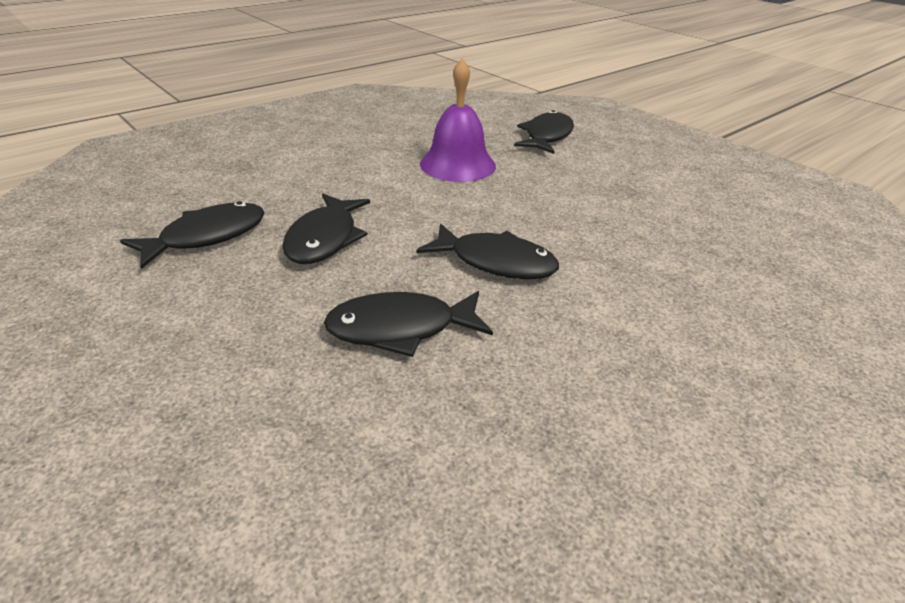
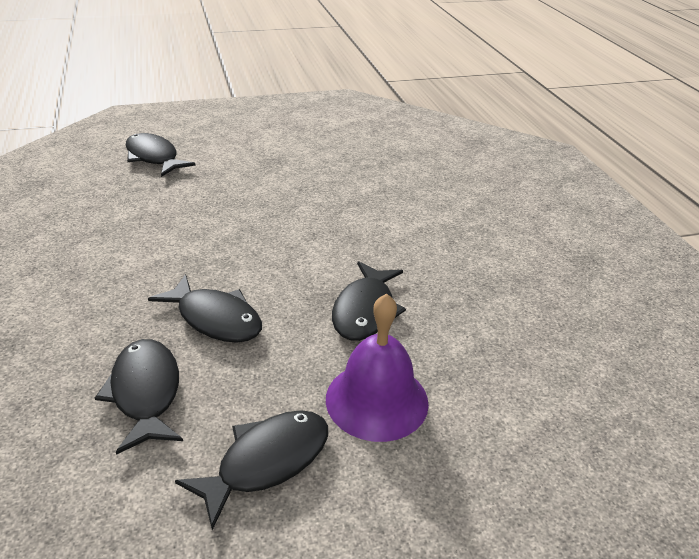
camera: 65 degrees left, 0 degrees up
(457, 164) = (155, 215): purple bell -> purple bell (377, 400)
(495, 262) = (318, 247): black fish -> black fish (266, 462)

